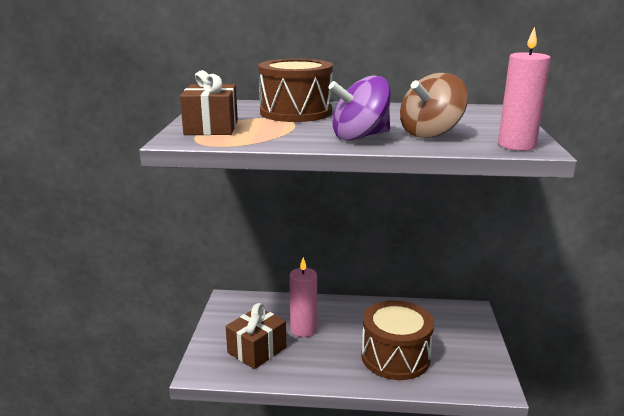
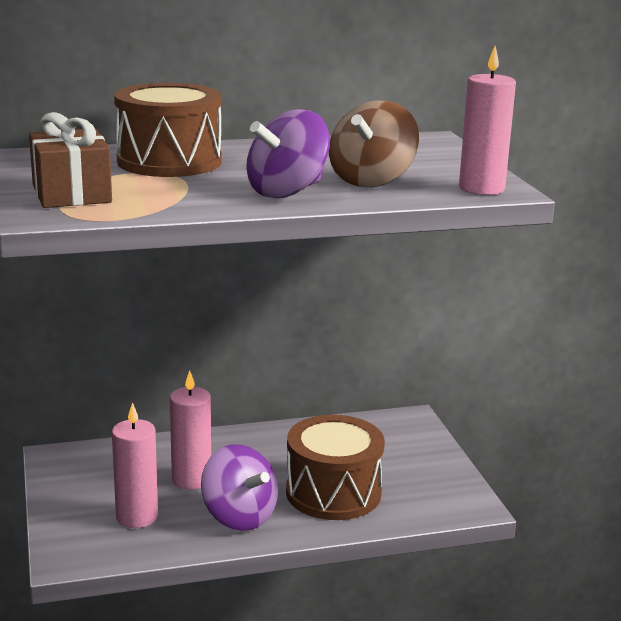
camera: 20 degrees left, 0 degrees up
(257, 350) = (137, 517): brown gift -> pink candle
(323, 363) = (239, 516): none -> purple spinning top

